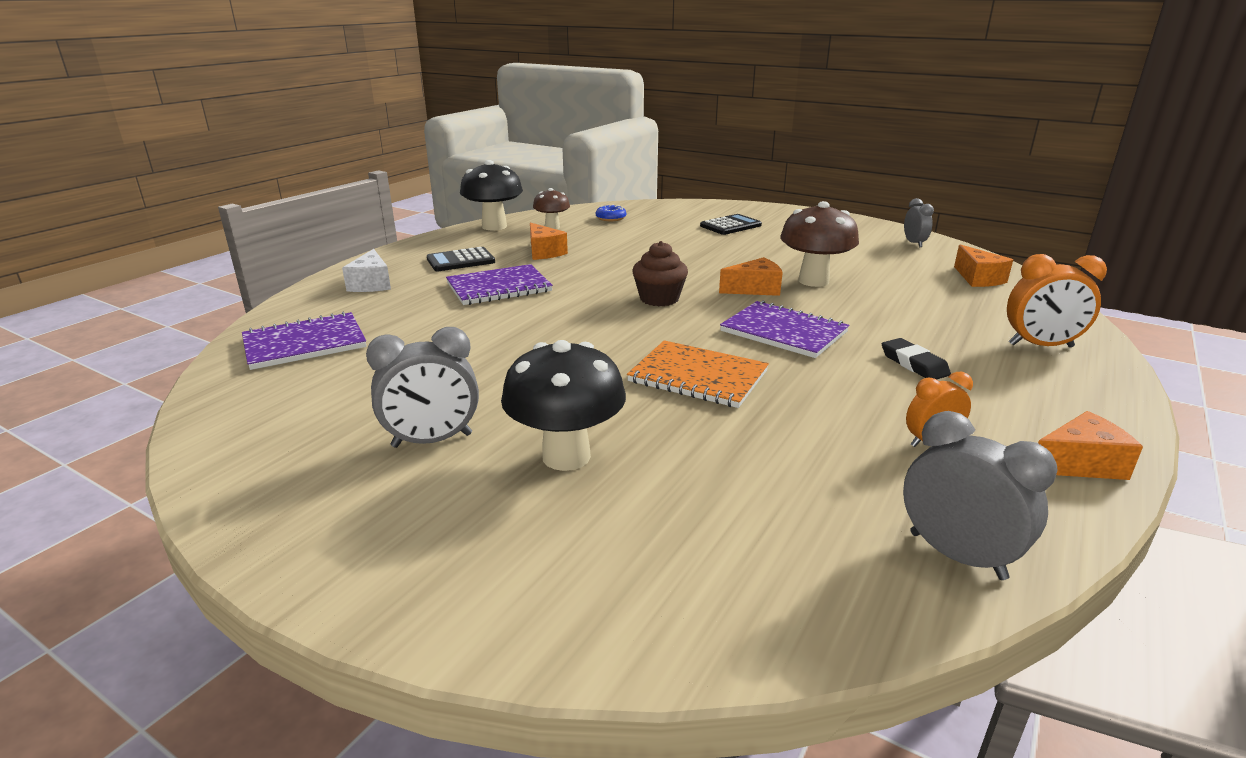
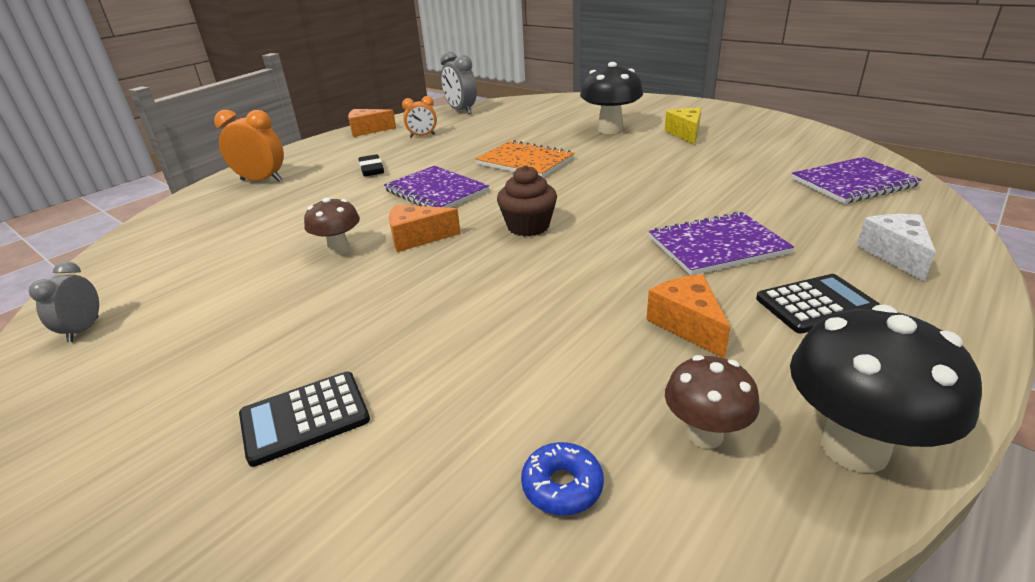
camera: 170 degrees left, 5 degrees up
(432, 440) = (685, 134): grey clock -> yellow cheese
(813, 281) = (339, 250): brown mushroom -> brown mushroom, size x0.60
(978, 279) = (157, 250): orange cheese -> none

